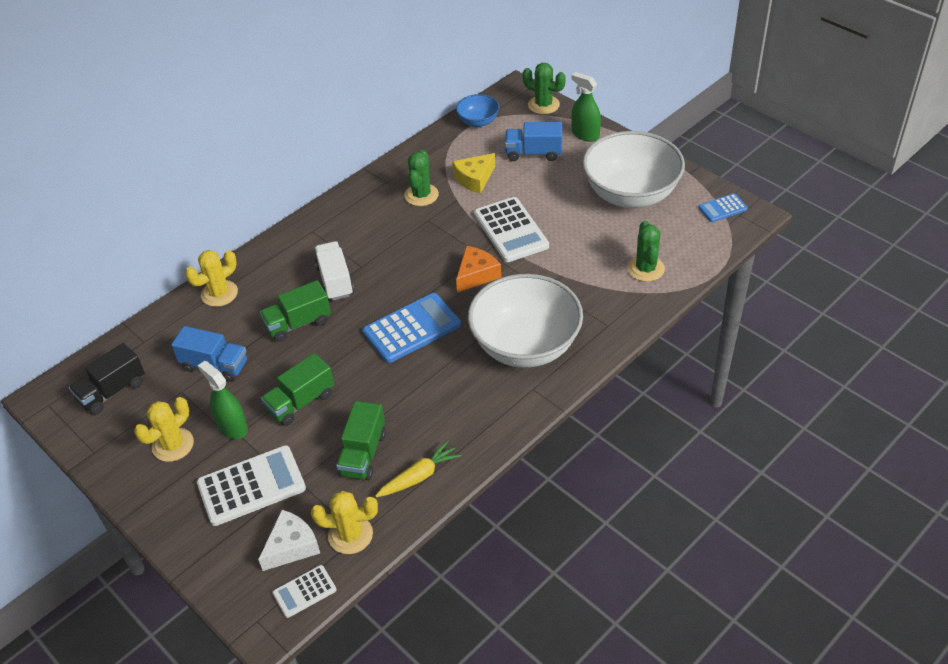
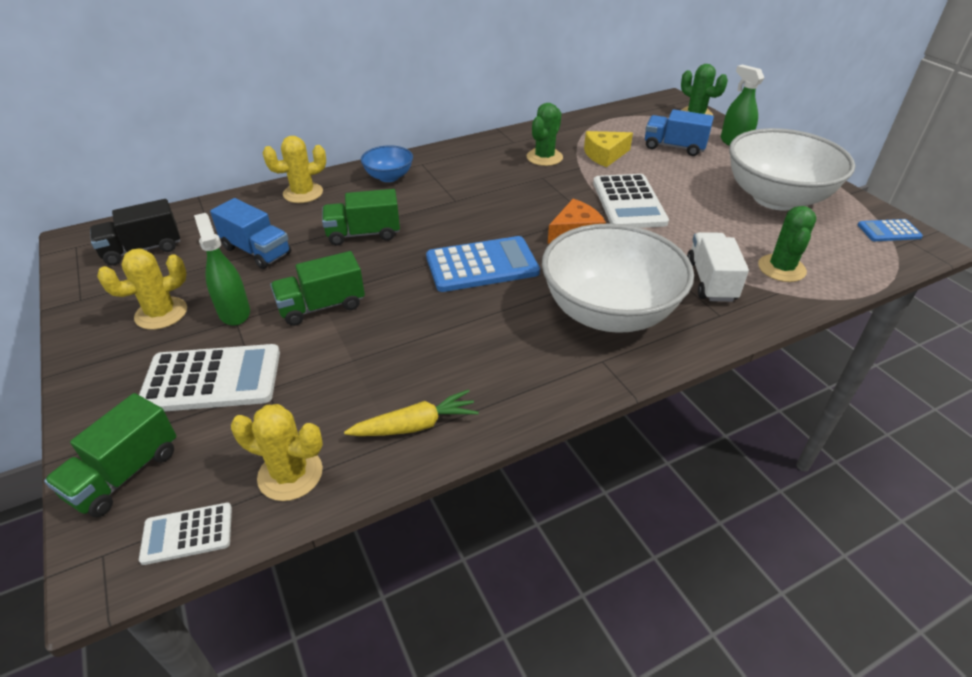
camera: 15 degrees right, 5 degrees down
(291, 546) = (210, 466): white cheese -> none
(335, 281) = (422, 207): white truck -> white truck (710, 281)
(363, 454) = (360, 379): green truck -> green truck (124, 474)
(478, 121) = (624, 115): blue bowl -> blue bowl (389, 177)

